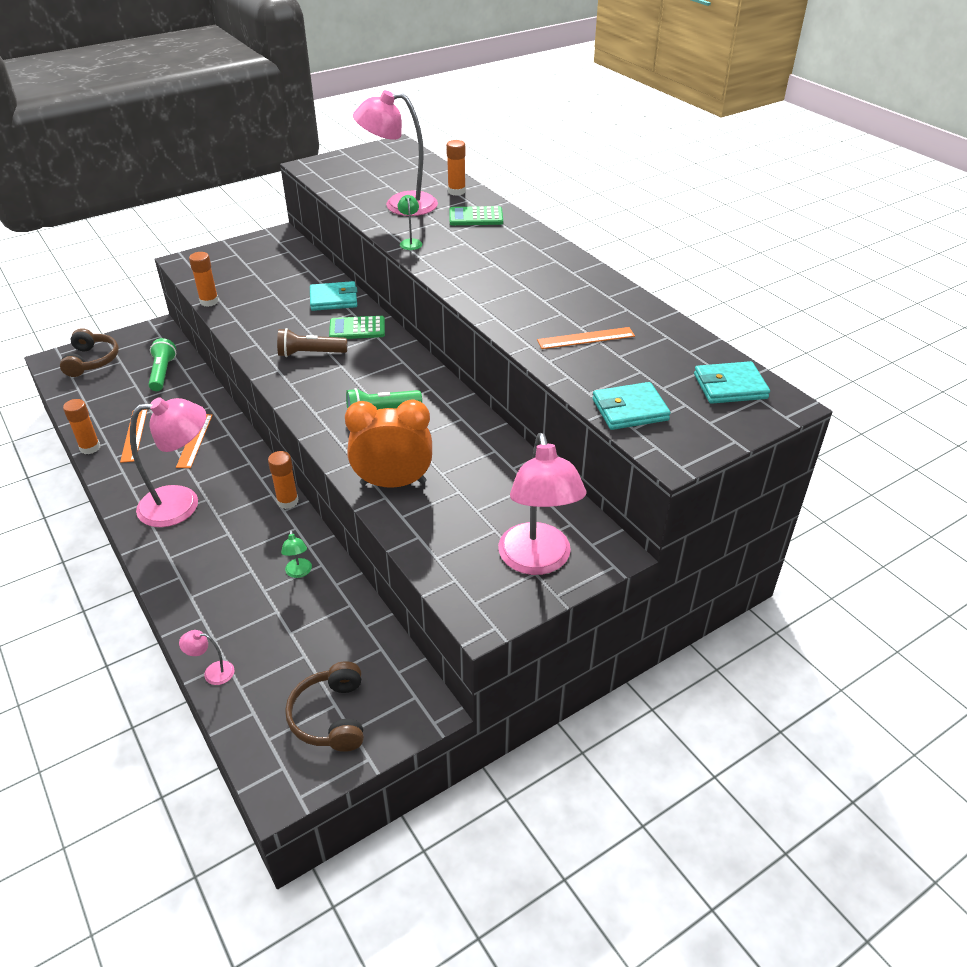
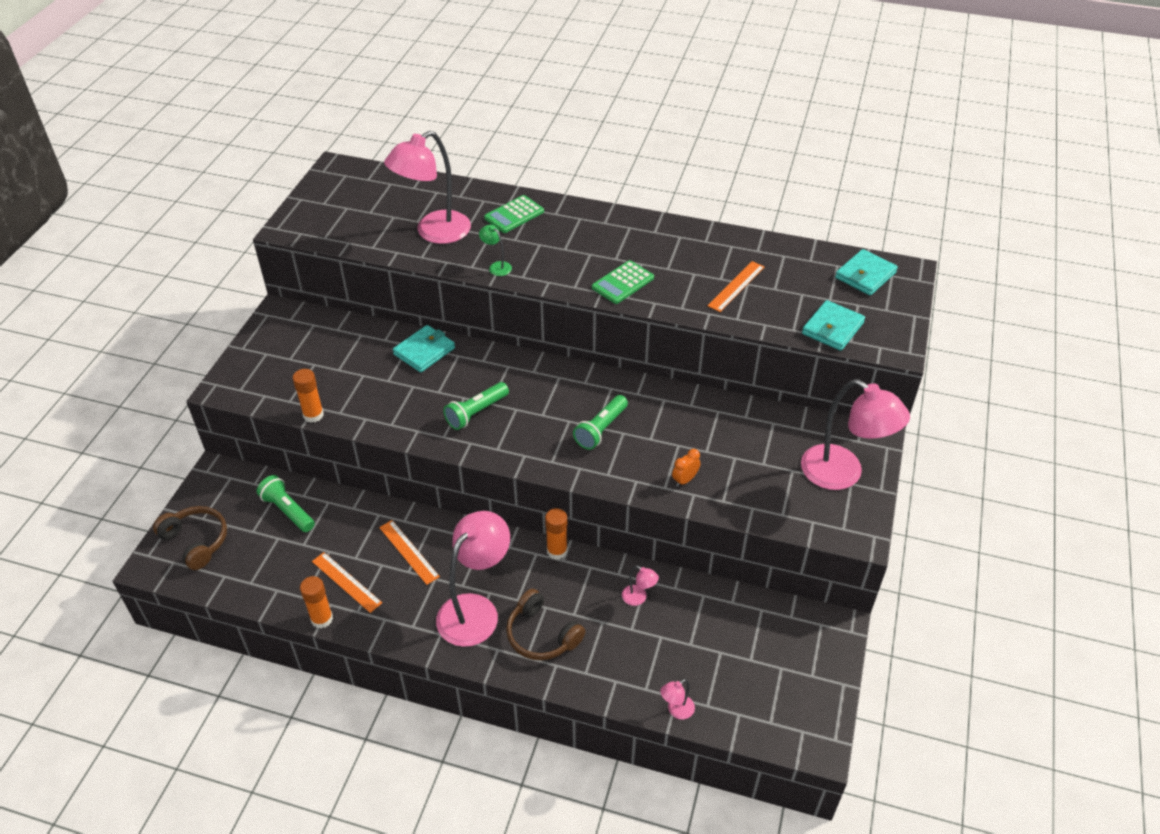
camera: 40 degrees left, 5 degrees up
(299, 572) = (638, 598): green lamp -> pink lamp
(310, 353) = (476, 412): brown flashlight -> green flashlight
(330, 717) = (788, 677): brown headphones -> brown headphones (541, 635)
(357, 329) = (483, 368): green calculator -> green calculator (623, 283)
(393, 483) = (684, 480): orange clock -> orange clock, size x0.42
(456, 191) = (462, 195): orange glue stick -> none

